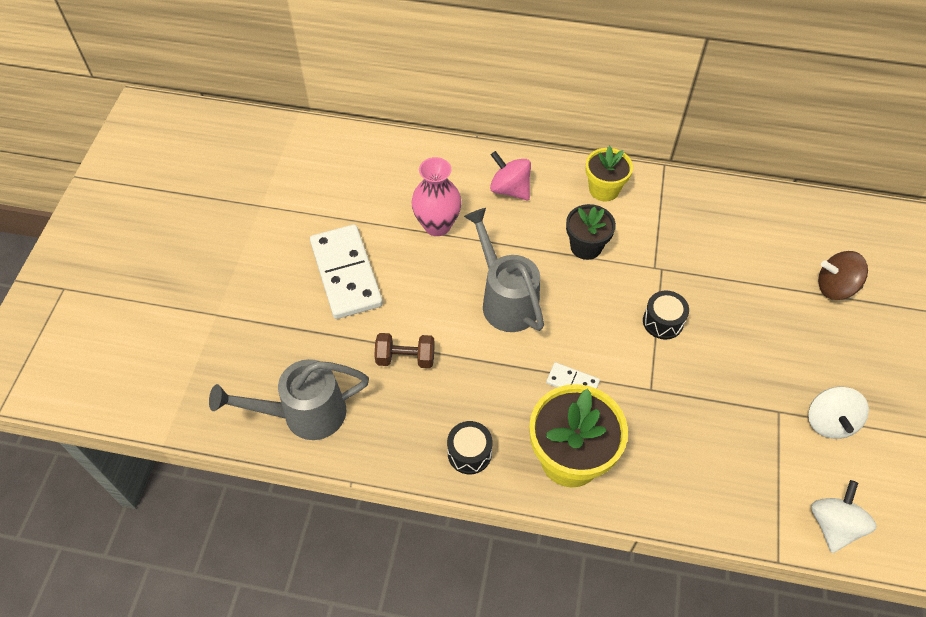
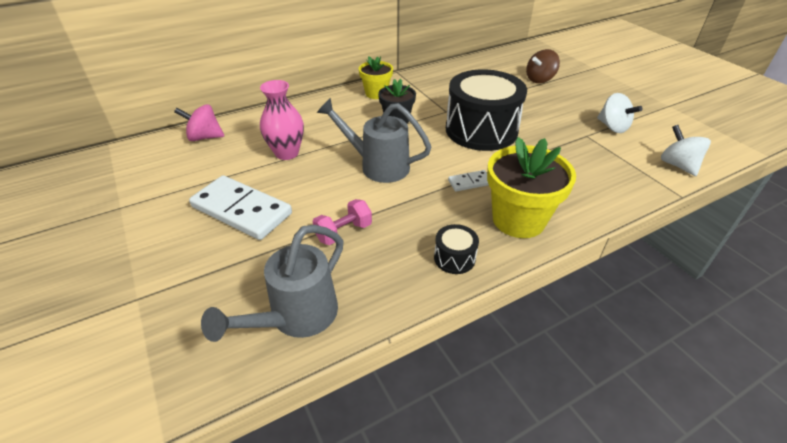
camera: 40 degrees left, 15 degrees down
(405, 358) = (343, 232): brown dumbbell -> pink dumbbell
(510, 189) = (318, 116): pink spinning top -> pink spinning top (204, 137)
(663, 322) = (481, 130): black drum -> black drum, size x2.38

